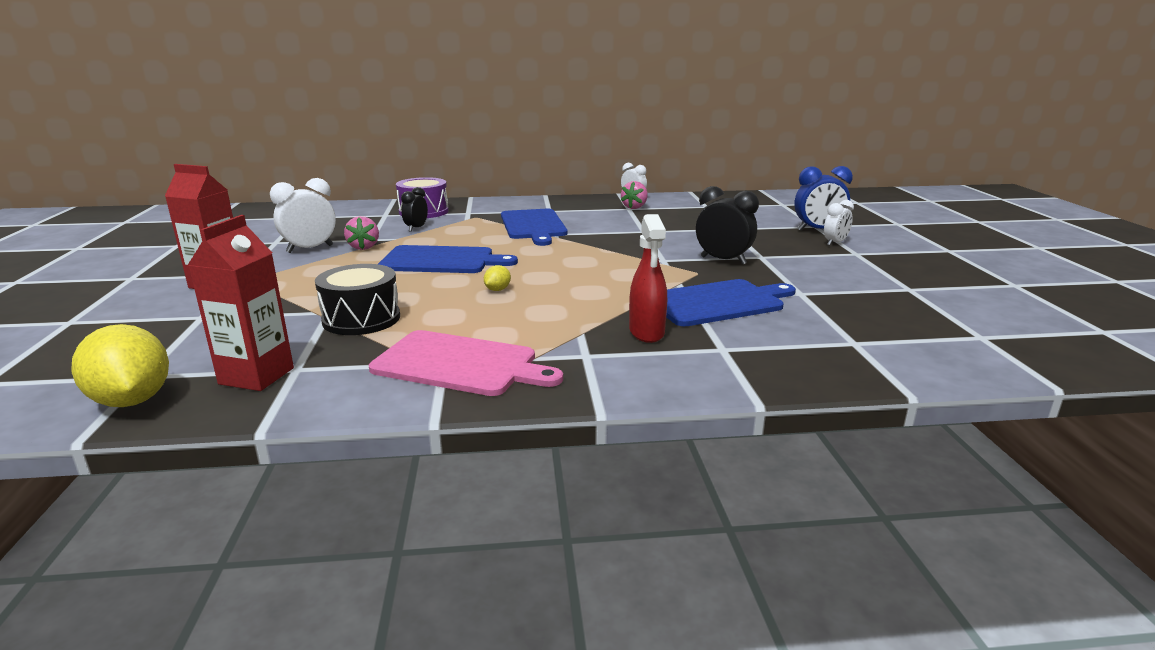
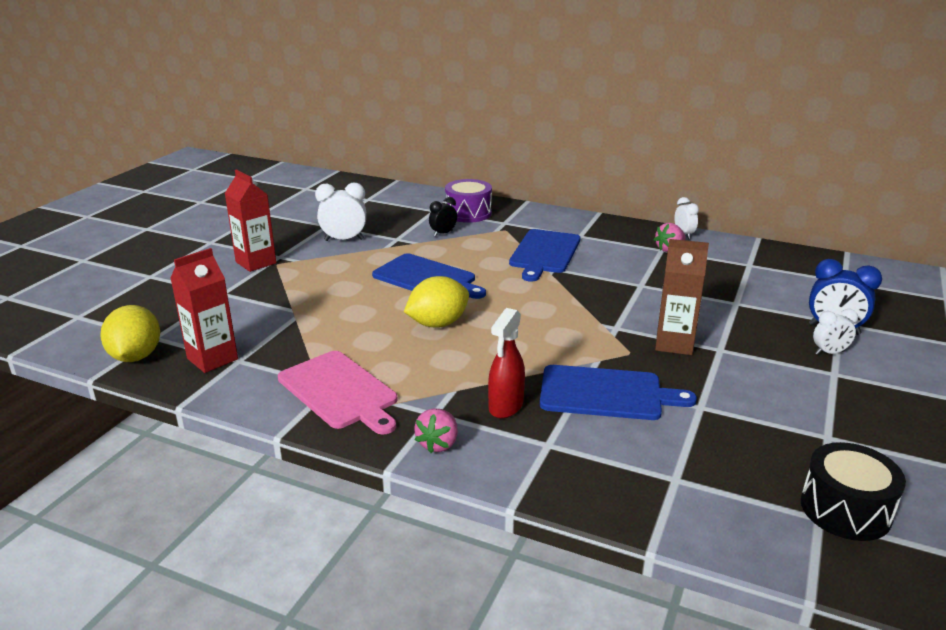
camera: 30 degrees right, 5 degrees up
(361, 319) = (316, 326): black drum -> black drum (845, 509)
(364, 247) = (383, 247): pink strawberry -> pink strawberry (438, 444)
(497, 290) = (438, 324): yellow lemon -> yellow lemon, size x2.22
(723, 260) = (674, 344): black clock -> brown carton

